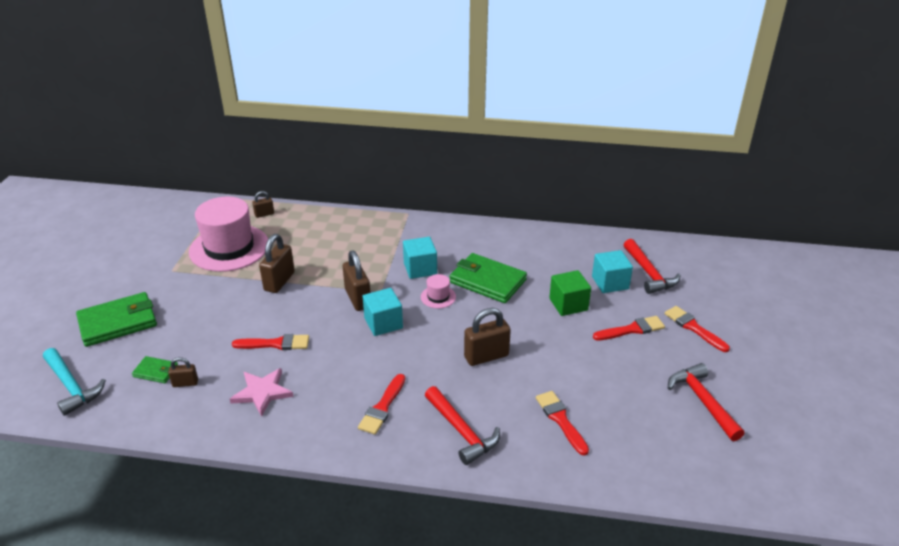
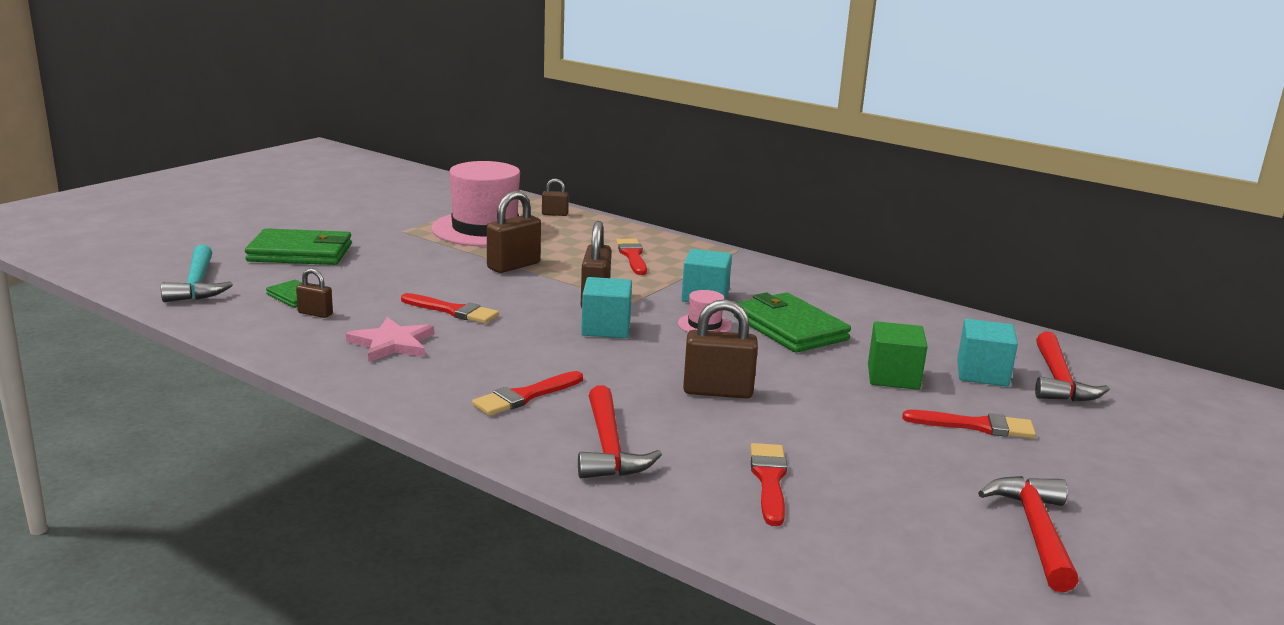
camera: 25 degrees right, 15 degrees down
(694, 328) = (1090, 452): red brush -> red brush (632, 256)

